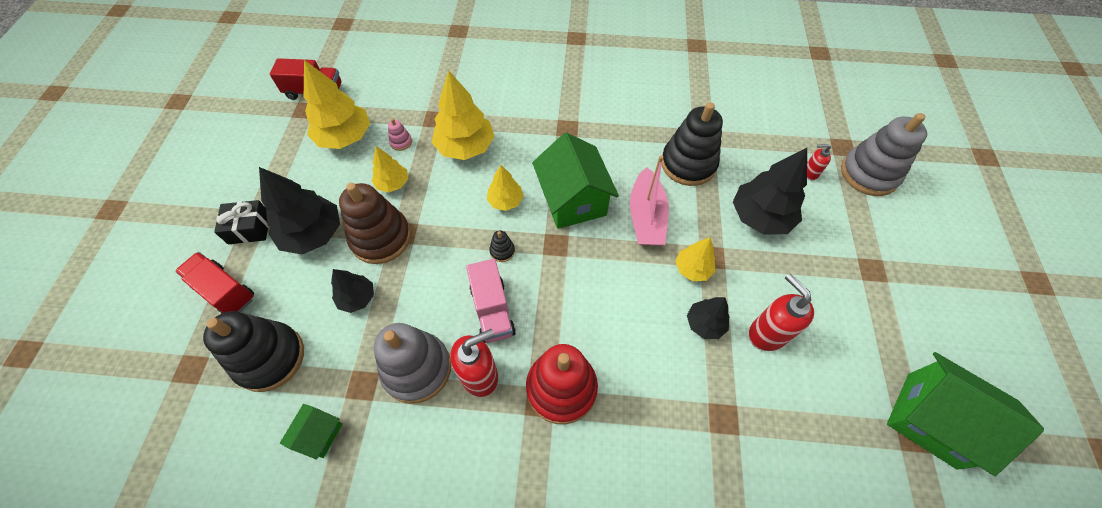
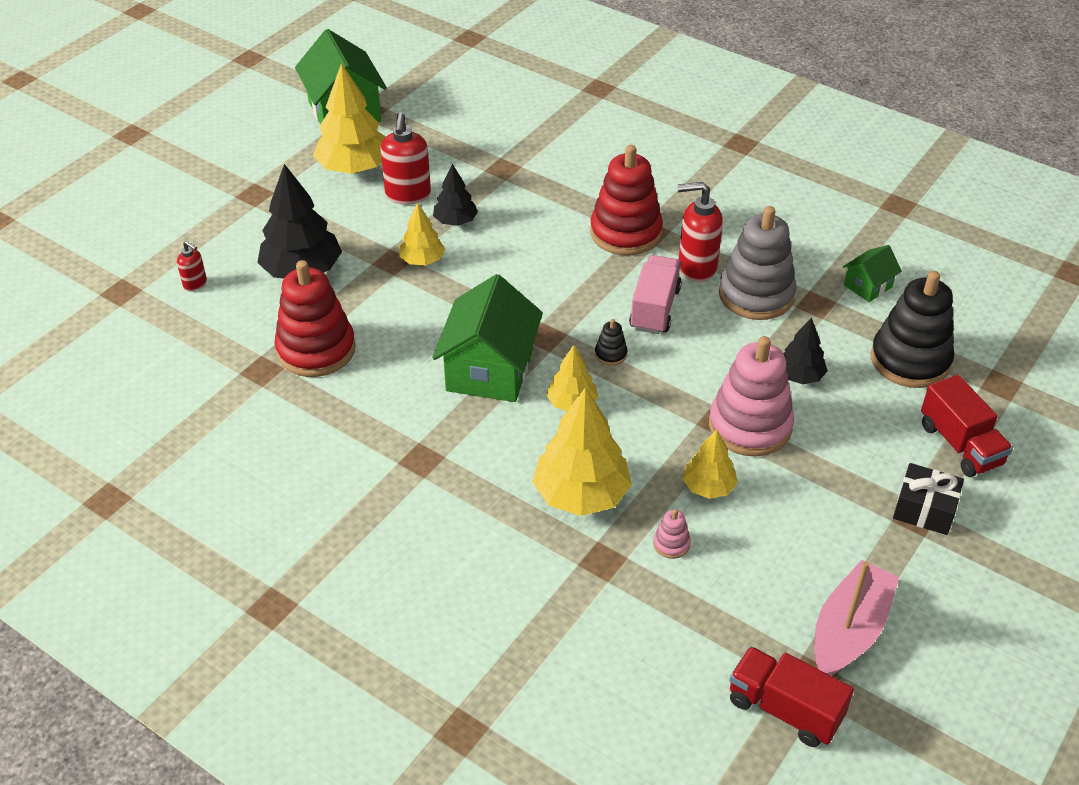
camera: 150 degrees left, 15 degrees down
(313, 234) = (837, 466): black tree -> none
(345, 137) = (755, 591): yellow tree -> yellow tree (354, 168)
(381, 238) = (750, 426): brown stacking toy -> pink stacking toy
(646, 217) = (422, 320): pink boat -> pink boat (849, 630)
(688, 164) = (316, 350): black stacking toy -> red stacking toy
(869, 174) = (136, 258): grey stacking toy -> none

